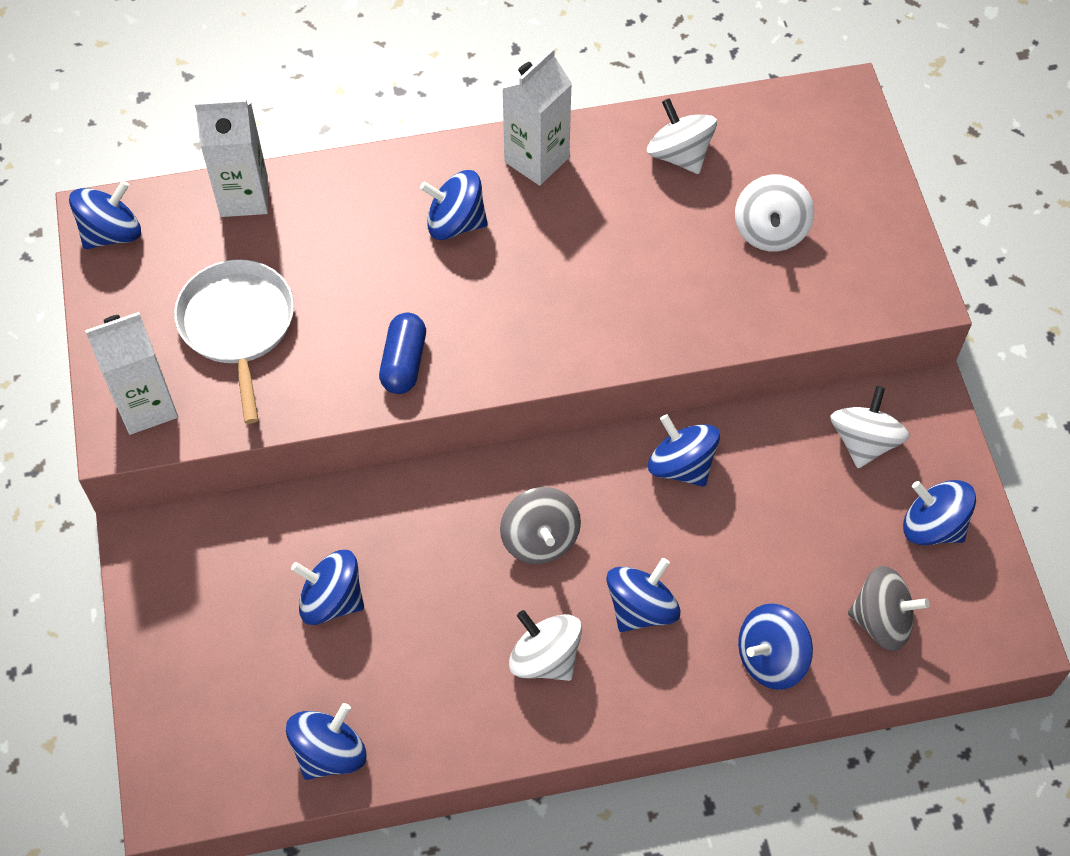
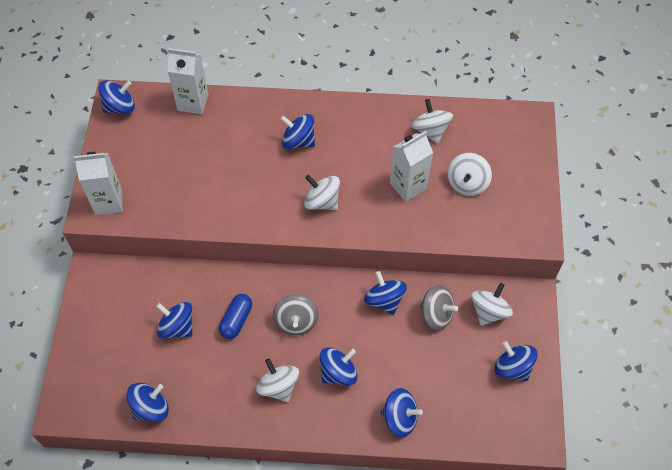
camera: 15 degrees right, 0 degrees up
(237, 325) = (168, 170): white pan -> none
(404, 363) = (247, 210): blue capsule -> blue capsule (236, 320)
(531, 318) = (322, 201): none -> white spinning top
(536, 160) = (352, 116): white carton -> white carton (408, 186)
(771, 658) = (399, 418): blue spinning top -> blue spinning top turned 150 degrees counterclockwise
(881, 621) = (467, 413): grey spinning top -> grey spinning top (436, 314)

